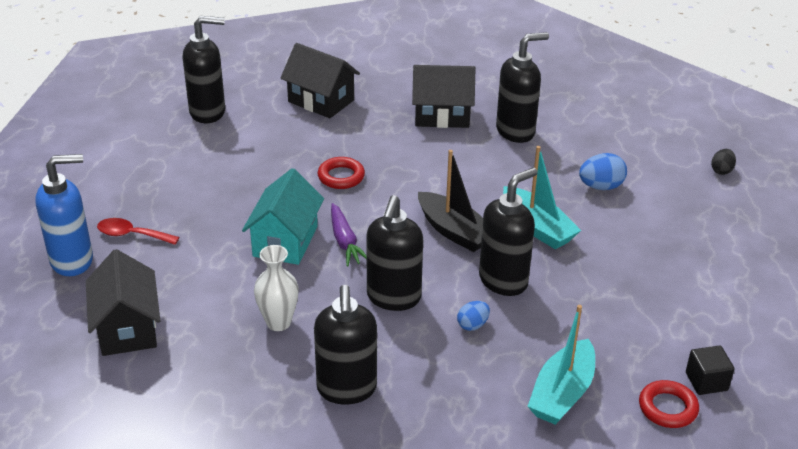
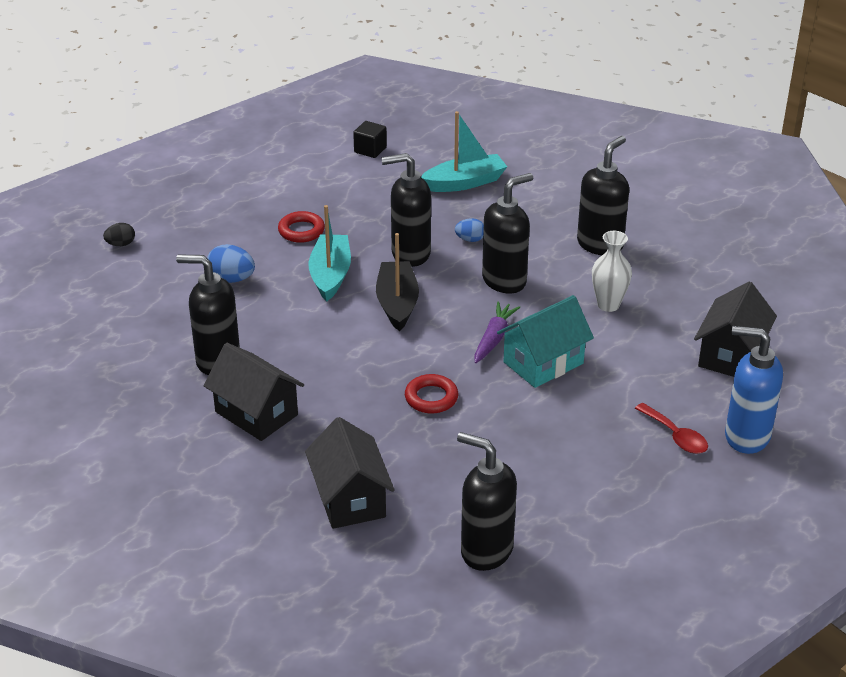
camera: 140 degrees left, 0 degrees up
(667, 408) = (413, 150): red ring -> red ring (301, 231)

